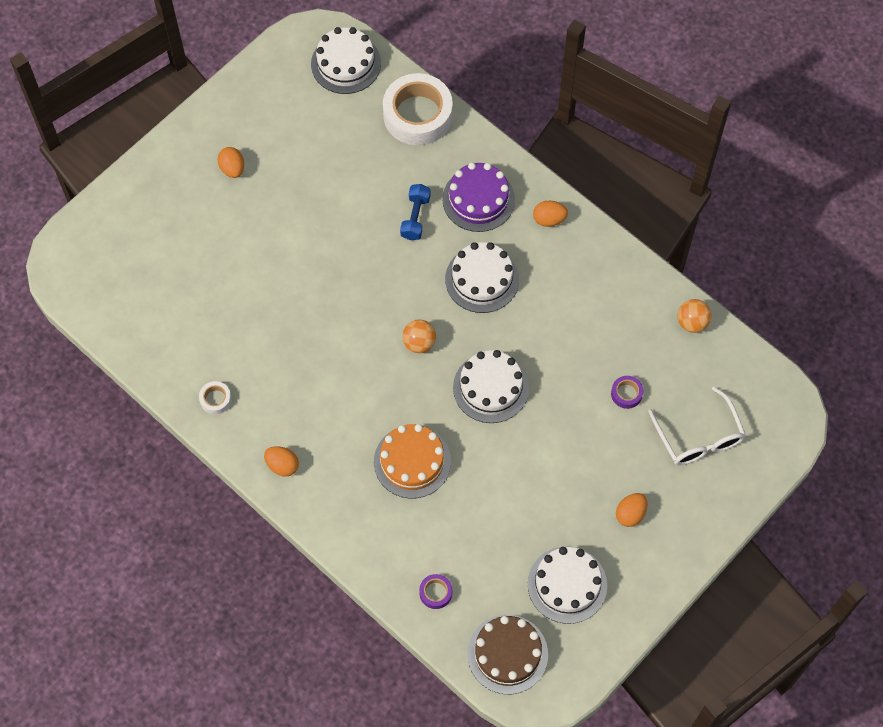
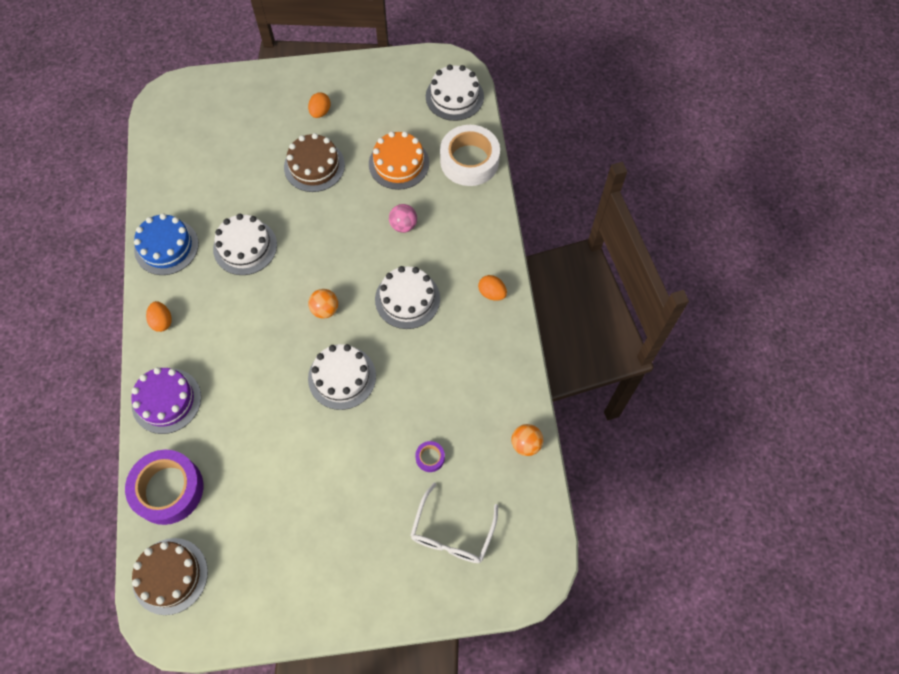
camera: 40 degrees right, 0 degrees up
(215, 399) = (166, 247): white tape -> blue cake
(279, 223) = (314, 166): none -> brown cake
(412, 461) = (242, 386): orange cake -> orange cake (399, 163)
(415, 217) = (403, 225): blue dumbbell -> pink ball
(435, 593) = (168, 489): purple tape -> purple tape, size x2.36
(478, 199) = (456, 244): purple cake -> purple cake (166, 401)
(567, 584) = (257, 561): white cake -> white cake (245, 247)
(630, 514) = (349, 548): orange egg -> none

